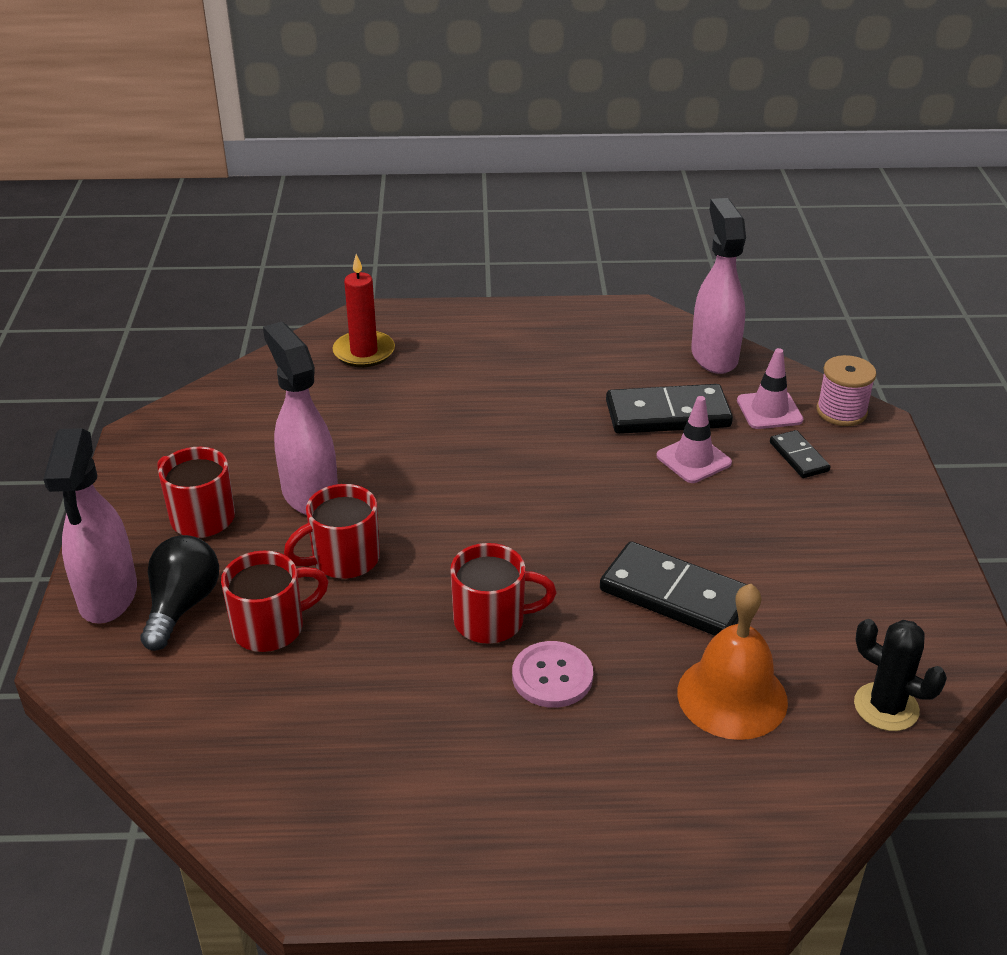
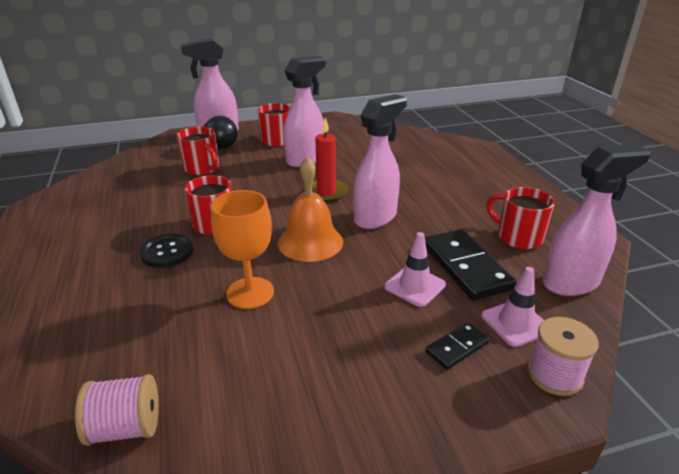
camera: 75 degrees right, 5 degrees down
(343, 559) = (256, 176): red mug -> red mug (518, 237)
(364, 352) = (443, 152): red candle -> red candle (326, 192)
(532, 457) = (376, 217): none -> pink spray bottle
(552, 676) = (167, 252): pink button -> black button
(675, 595) = (250, 293): black domino -> orange goblet
(732, 696) = (145, 331): orange bell -> orange bell (310, 242)
(886, 707) = (126, 428): black cactus -> pink spool

